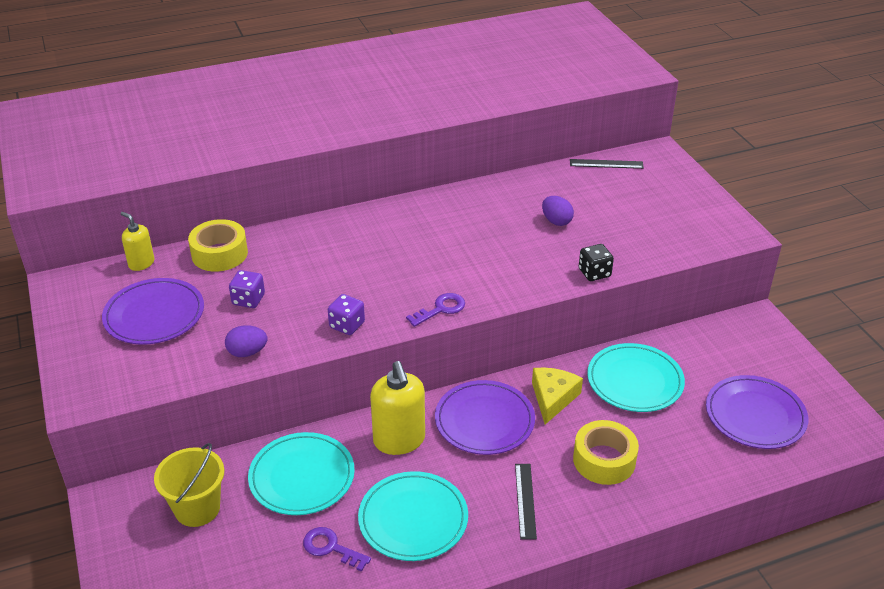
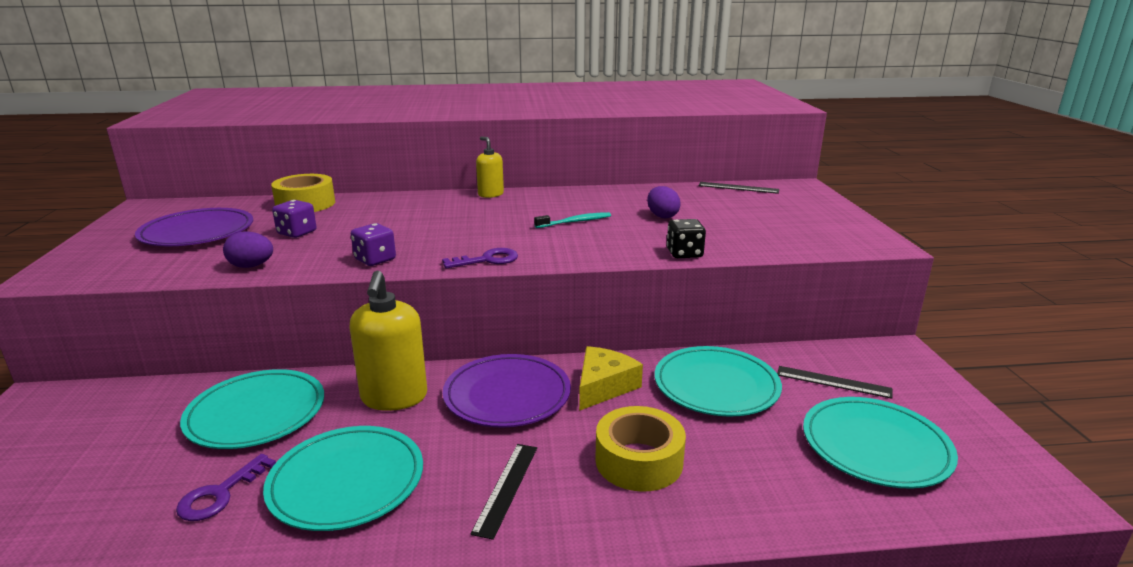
camera: 15 degrees right, 15 degrees down
(141, 263) = (229, 202): yellow soap dispenser -> yellow soap dispenser (490, 194)
(197, 508) = (116, 423): yellow bucket -> none
(331, 548) = (220, 494): purple key -> purple key turned 105 degrees counterclockwise
(486, 242) = (575, 222): none -> turquoise toothbrush
(717, 361) = (833, 382): none -> black ruler
(755, 415) = (875, 446): purple plate -> turquoise plate

